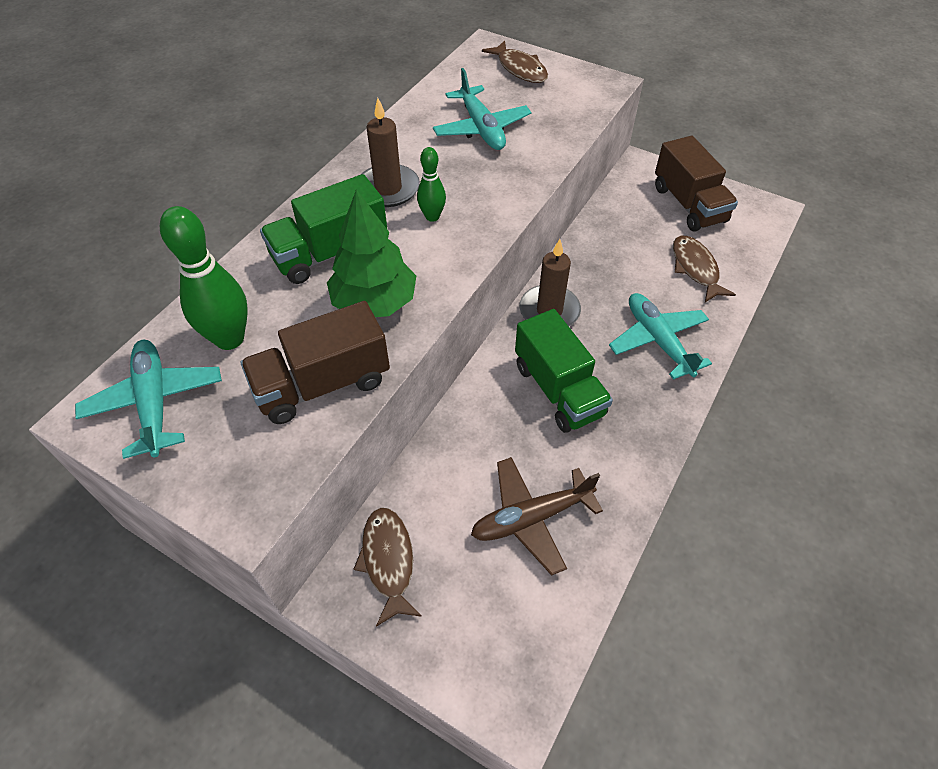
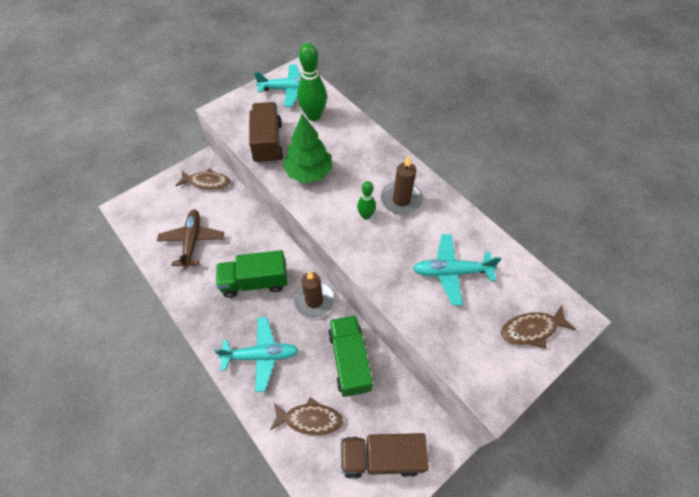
camera: 110 degrees right, 5 degrees up
(330, 253) = (355, 162): green truck -> green truck (349, 360)

